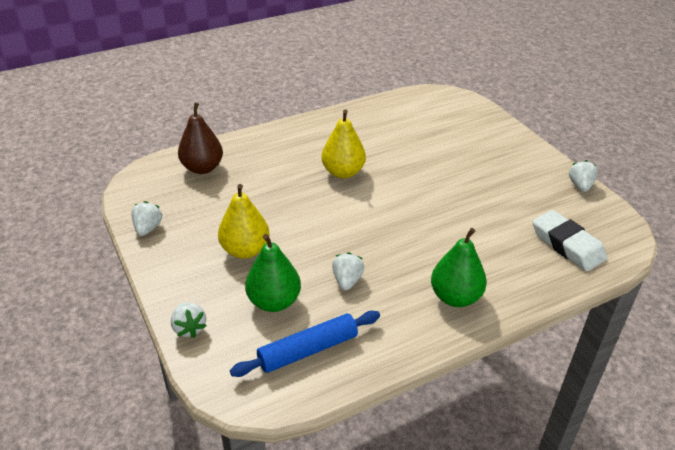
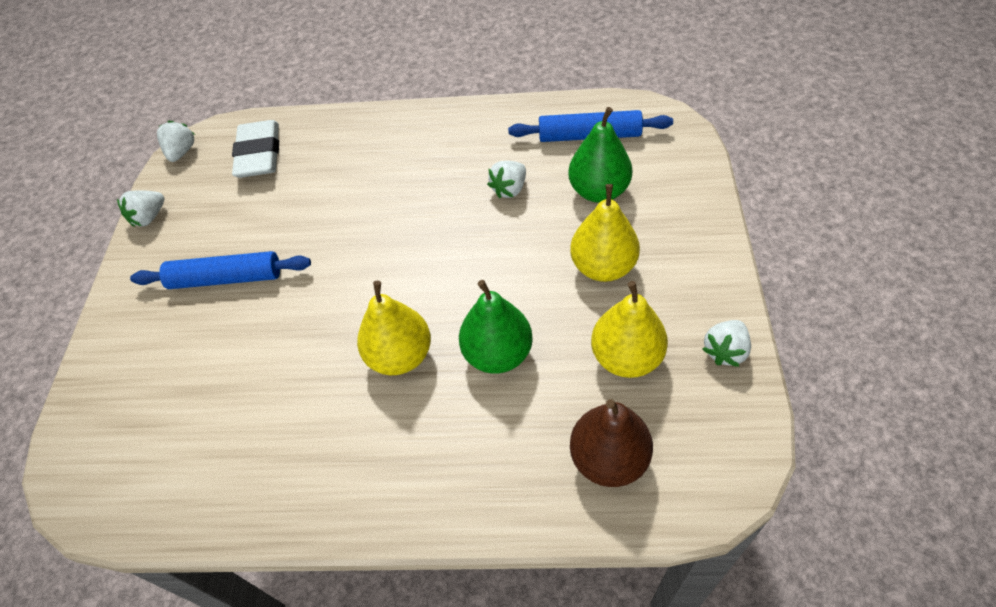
camera: 145 degrees left, 15 degrees up
(189, 328) = (699, 191): white strawberry -> white strawberry (182, 152)
(209, 208) = (626, 357): none -> yellow pear
(455, 297) = (419, 139): green pear -> green pear (498, 354)
(484, 173) = (226, 278): none -> blue rolling pin

